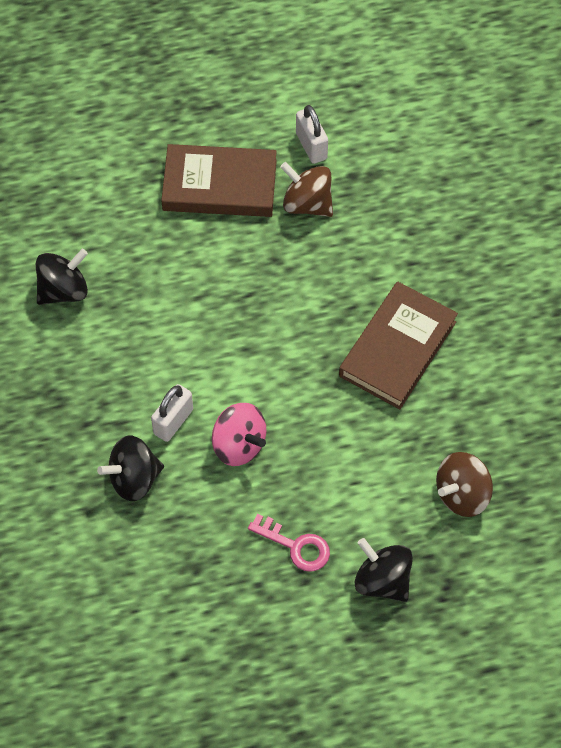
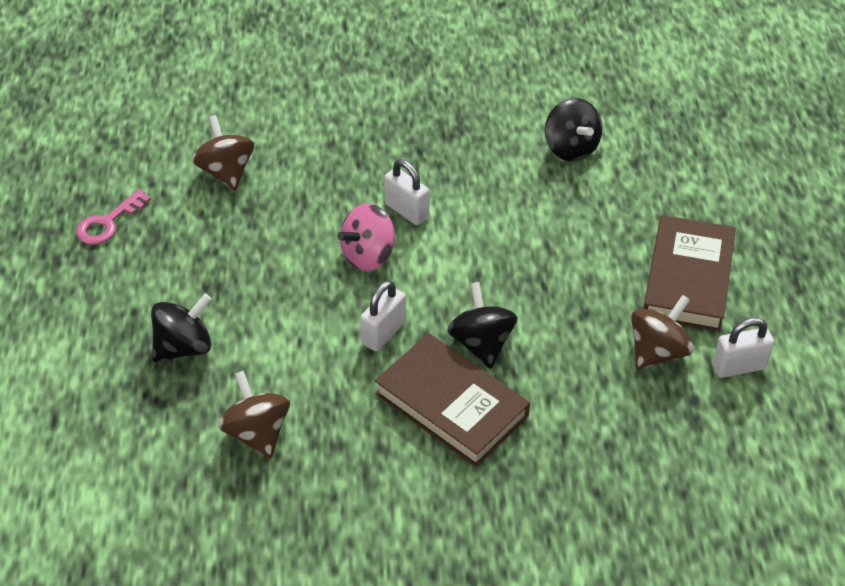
camera: 100 degrees right, 15 degrees down
(134, 478) = (353, 177): black spinning top -> black spinning top (481, 343)
(144, 603) = (226, 172): none -> brown spinning top
(296, 546) = (245, 284): pink key -> pink key (108, 223)
(330, 414) = (383, 333): none -> white padlock

